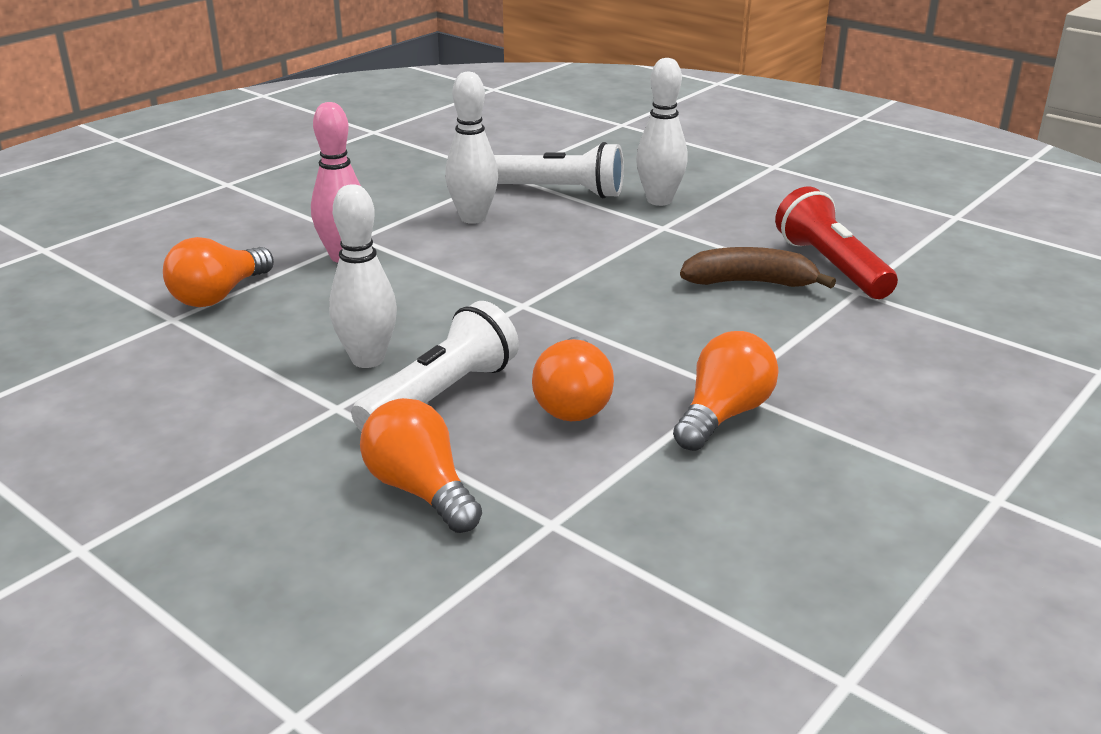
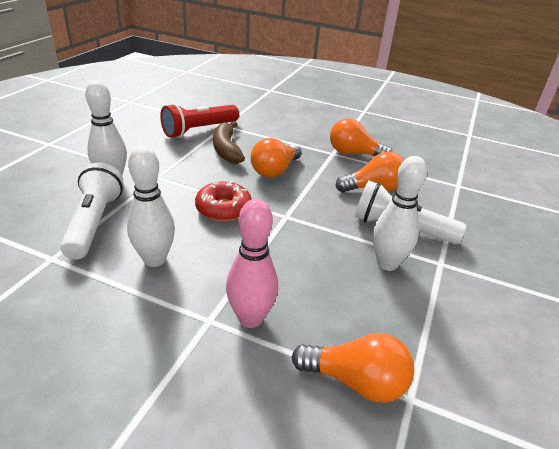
camera: 110 degrees left, 5 degrees up
(420, 490) = (473, 220): orange light bulb -> orange light bulb (275, 170)
(560, 263) = (223, 209): none -> red donut

